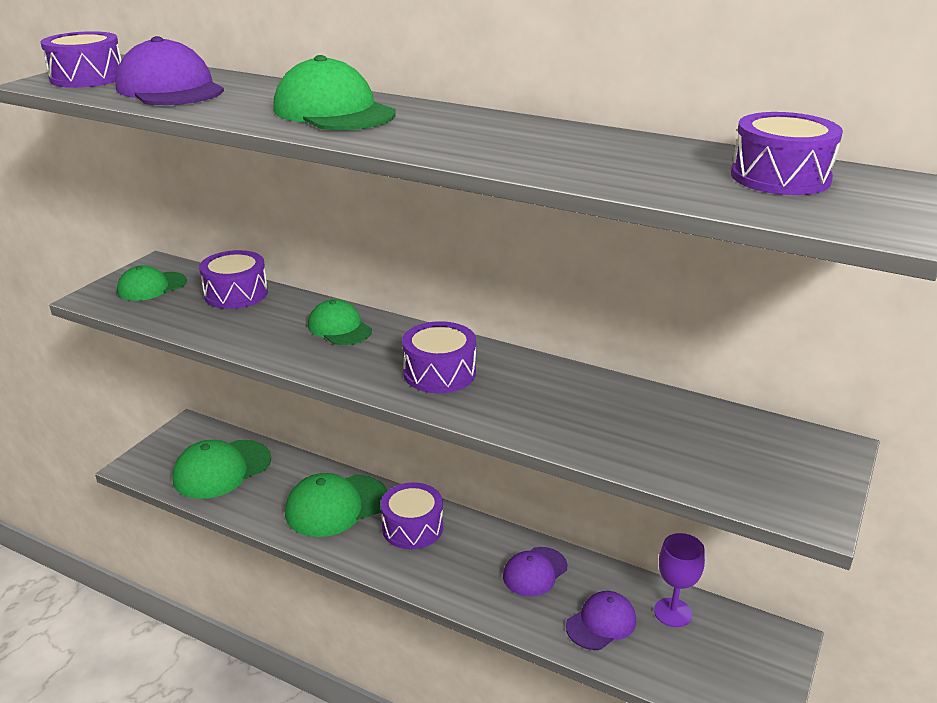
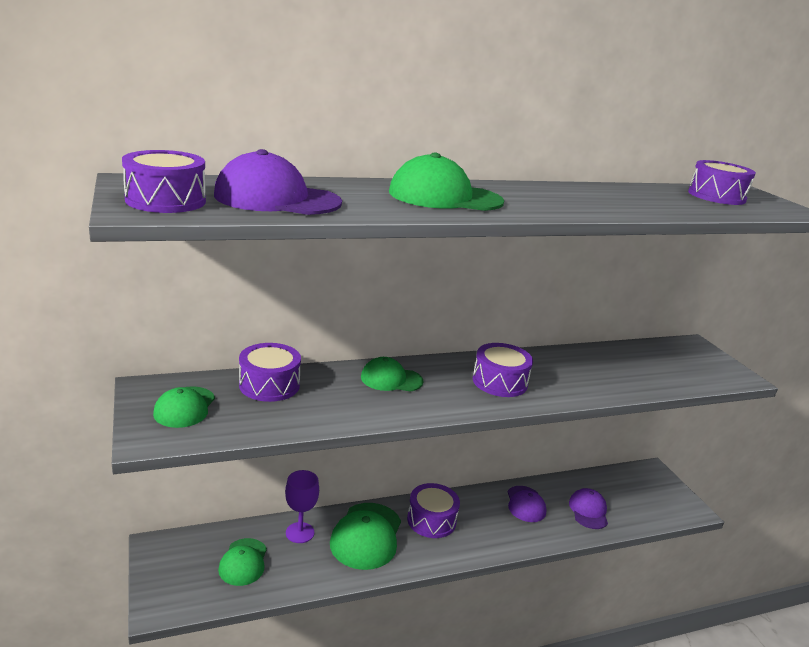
camera: 50 degrees left, 5 degrees down
(222, 469) = (243, 562): green cap -> green cap, size x0.62
(673, 612) = (604, 485): purple goblet -> purple goblet (300, 532)

